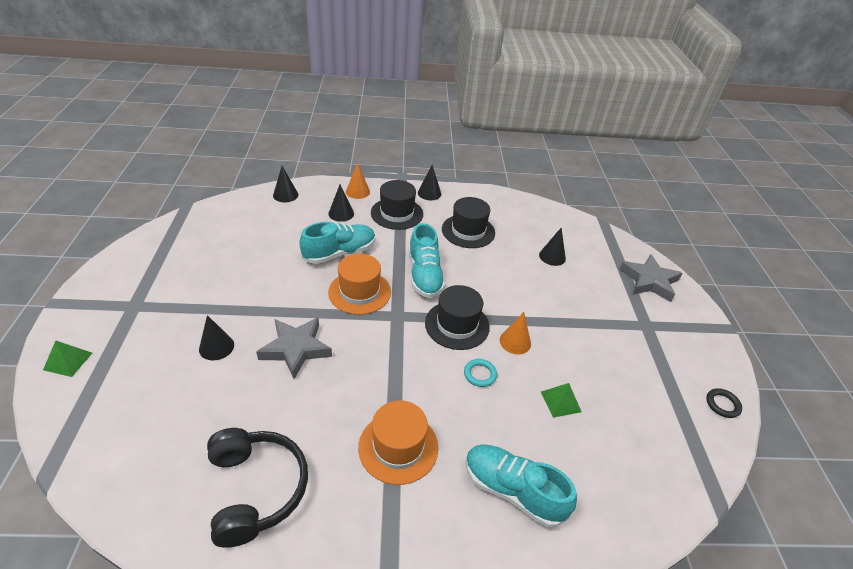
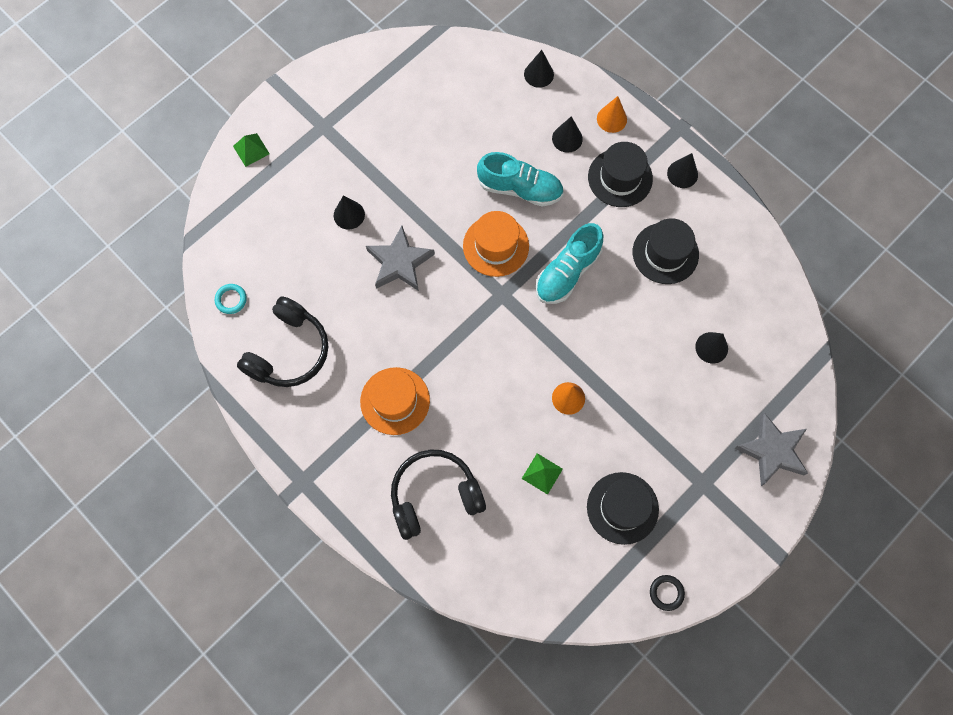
camera: 50 degrees right, 30 degrees up
(457, 325) = (539, 343): black hat -> black hat (622, 508)
(480, 374) = (508, 400): turquoise ring -> turquoise ring (231, 299)
(512, 490) = (434, 495): turquoise shoe -> black headphones

